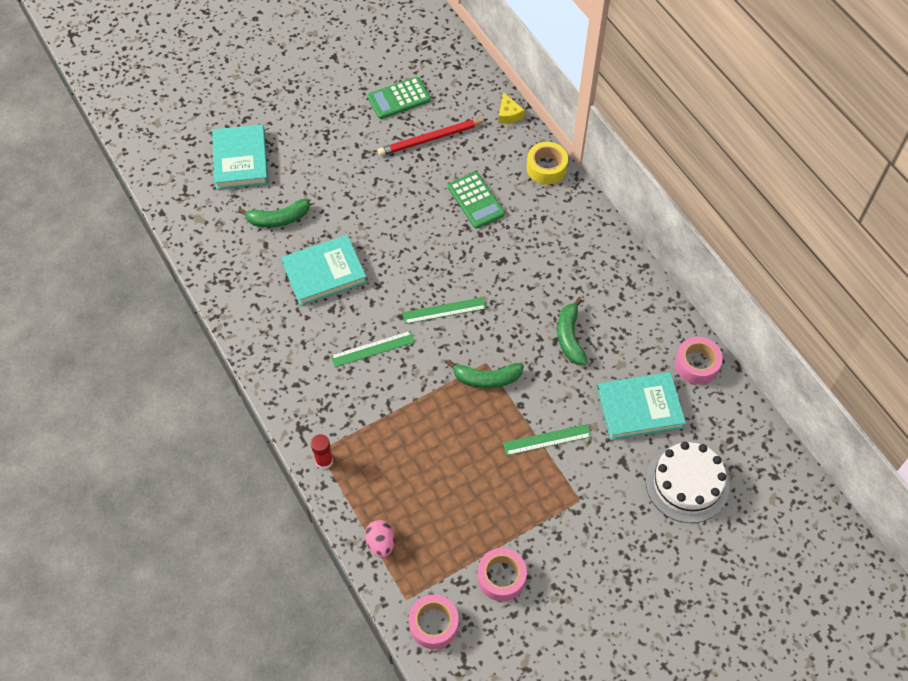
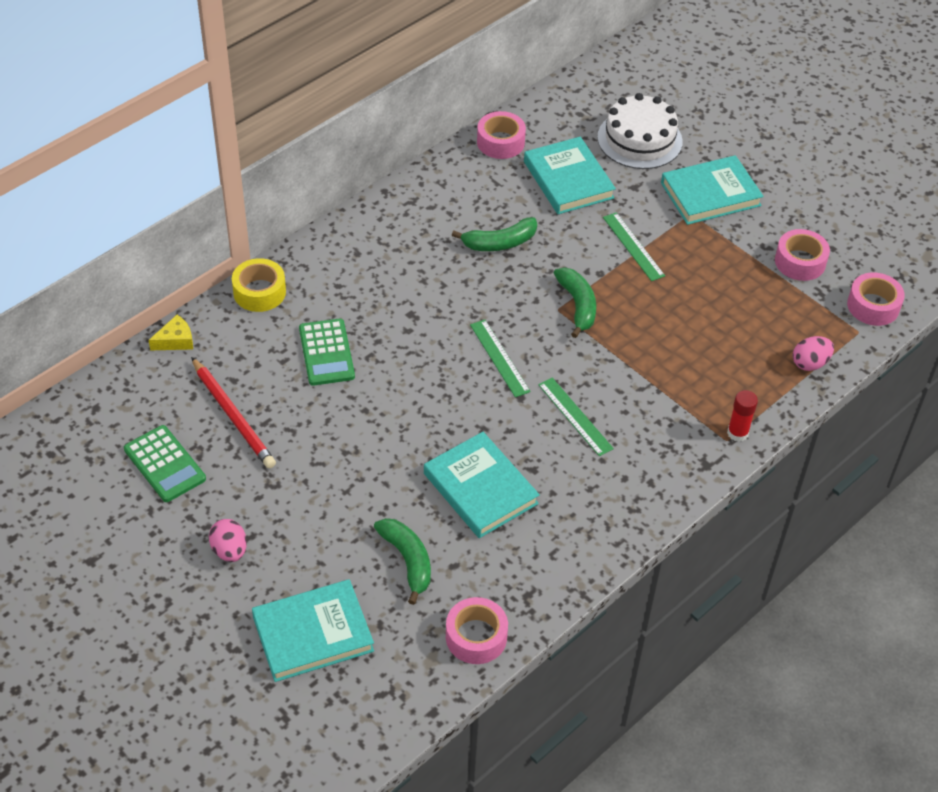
camera: 105 degrees left, 10 degrees down
(206, 246) = (476, 637): none -> pink tape
(318, 125) = (229, 550): none -> pink egg
(476, 200) = (326, 353): green calculator -> green calculator turned 120 degrees clockwise
(603, 525) = (710, 194): none -> turquoise book

